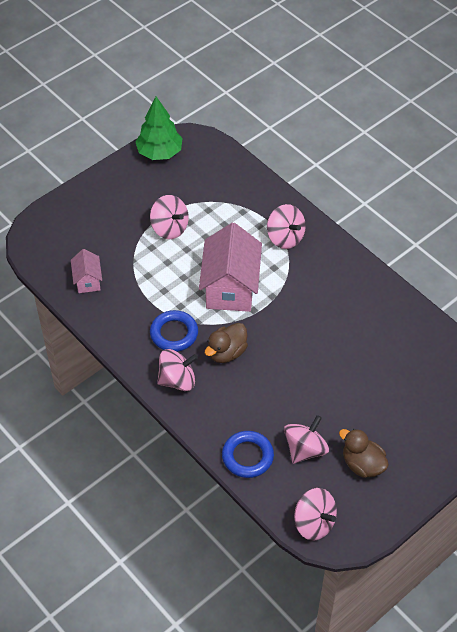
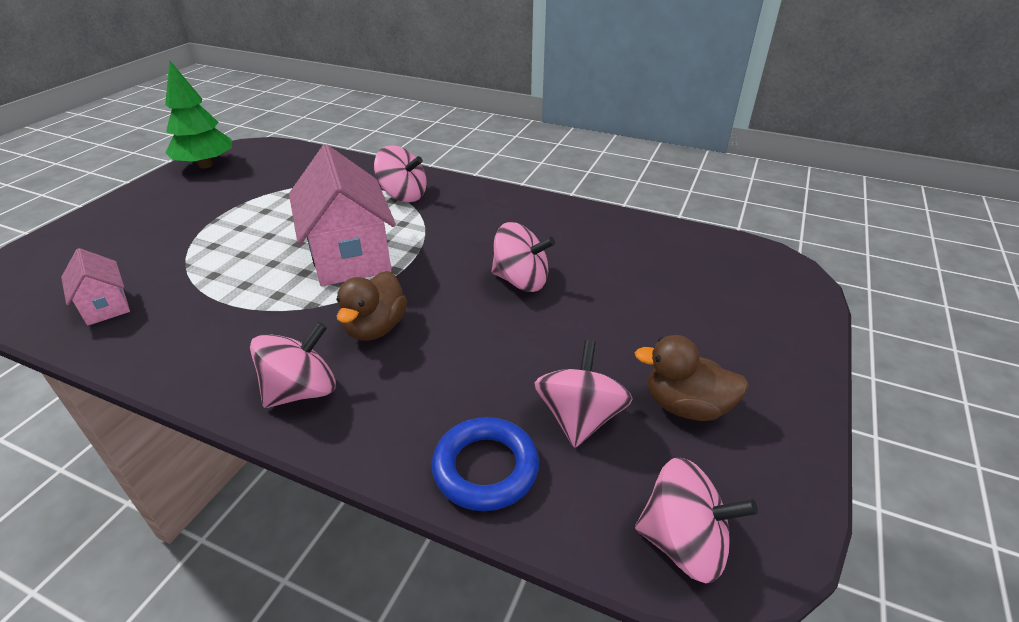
camera: 25 degrees left, 15 degrees down
(170, 228) = (237, 222): pink spinning top -> pink spinning top (521, 281)
(174, 333) = (276, 330): blue ring -> none

